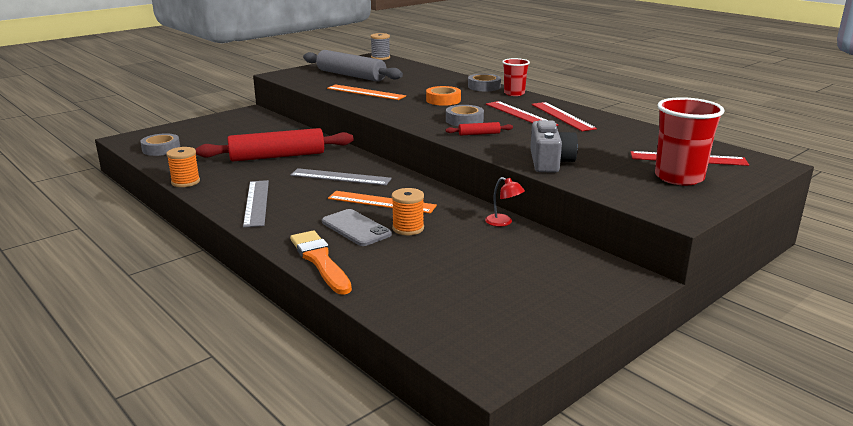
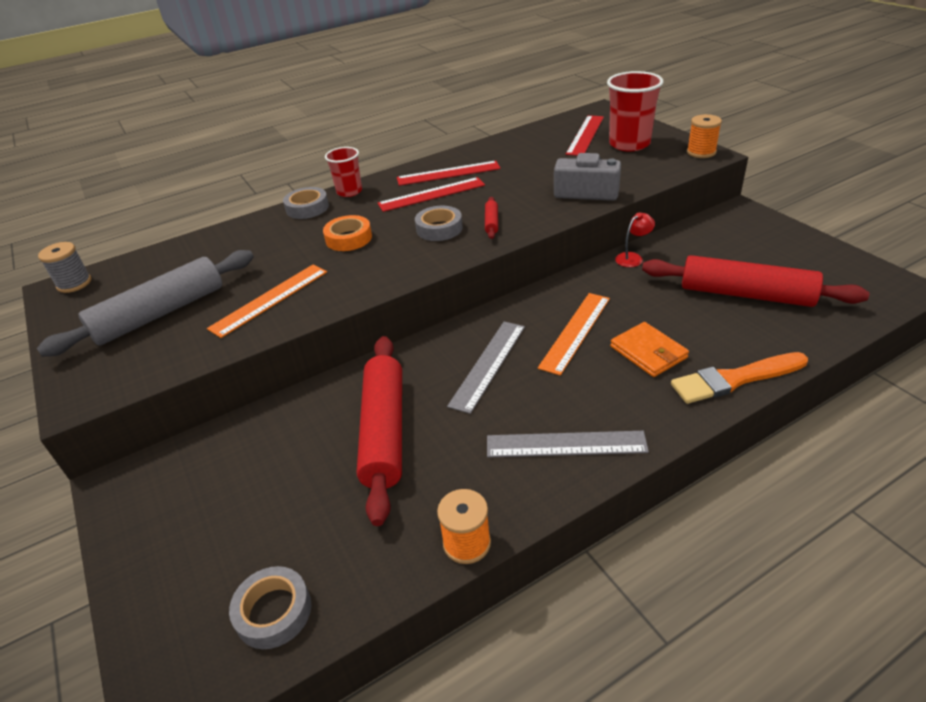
camera: 75 degrees left, 15 degrees up
(356, 228) = (648, 352): grey phone -> orange wallet
(408, 228) = (648, 315): orange spool -> orange spool (701, 152)
(451, 273) = (746, 294): none -> red rolling pin

